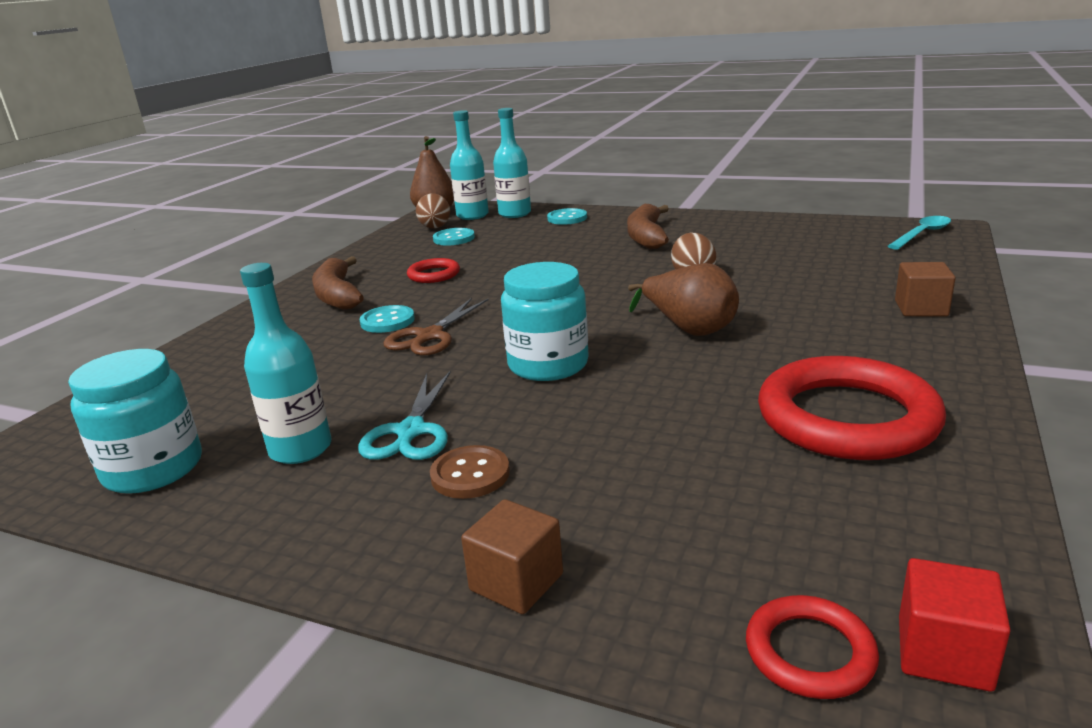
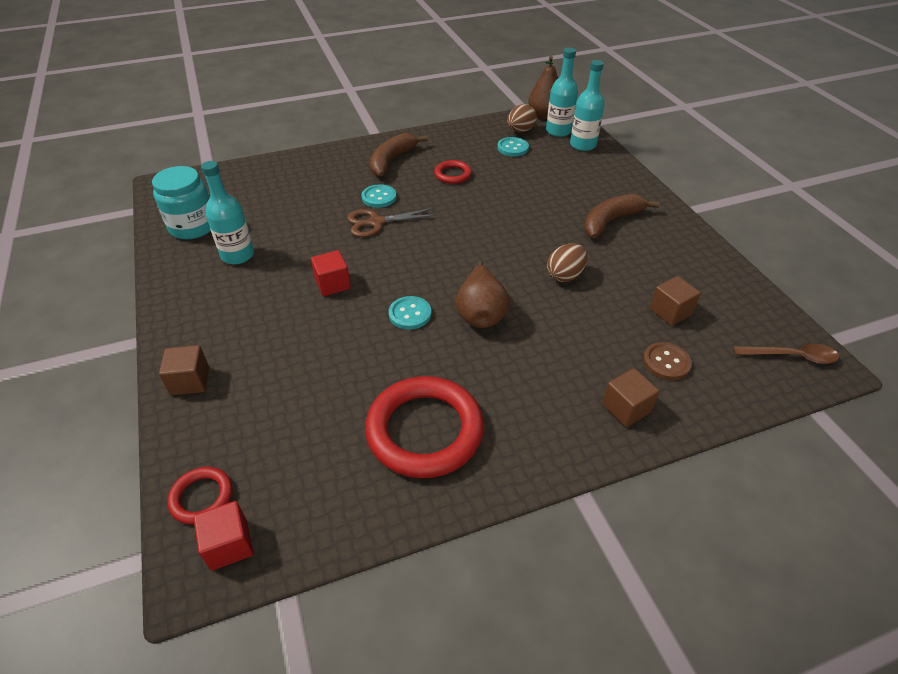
camera: 45 degrees right, 20 degrees up
(411, 431) = (278, 278): turquoise scissors -> none
(470, 474) = (257, 319): brown button -> brown button (666, 362)
(494, 396) = (332, 284): none -> red cube
(548, 364) = (383, 283): turquoise jar -> none
(567, 218) = (602, 170): turquoise button -> turquoise button (410, 314)
(809, 254) = (670, 312): none -> brown cube
(922, 234) = (791, 356): turquoise spoon -> brown spoon

